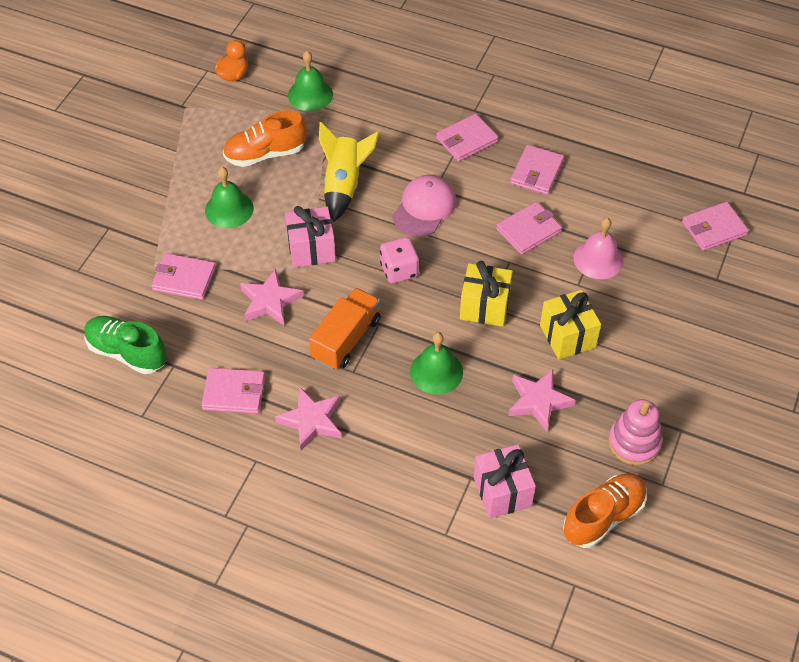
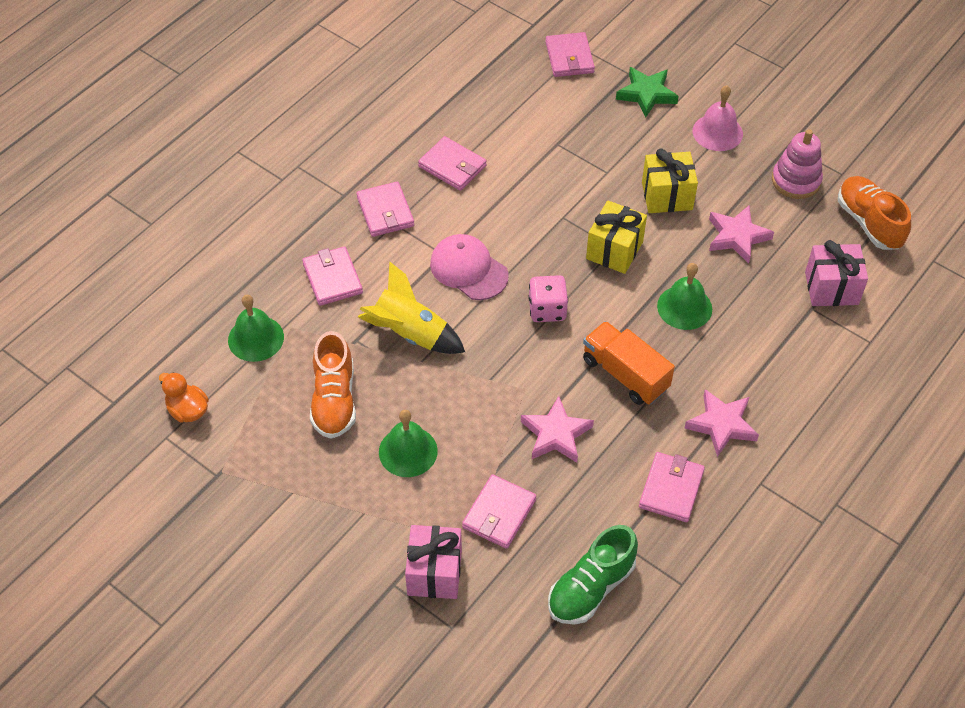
camera: 75 degrees left, 0 degrees up
(311, 249) = (494, 382): pink gift -> pink gift (434, 573)
(528, 230) = (527, 192): pink wallet -> pink wallet (332, 278)
(598, 259) = (580, 149): pink bell -> pink bell (717, 132)
(695, 298) = (646, 94): none -> green star

